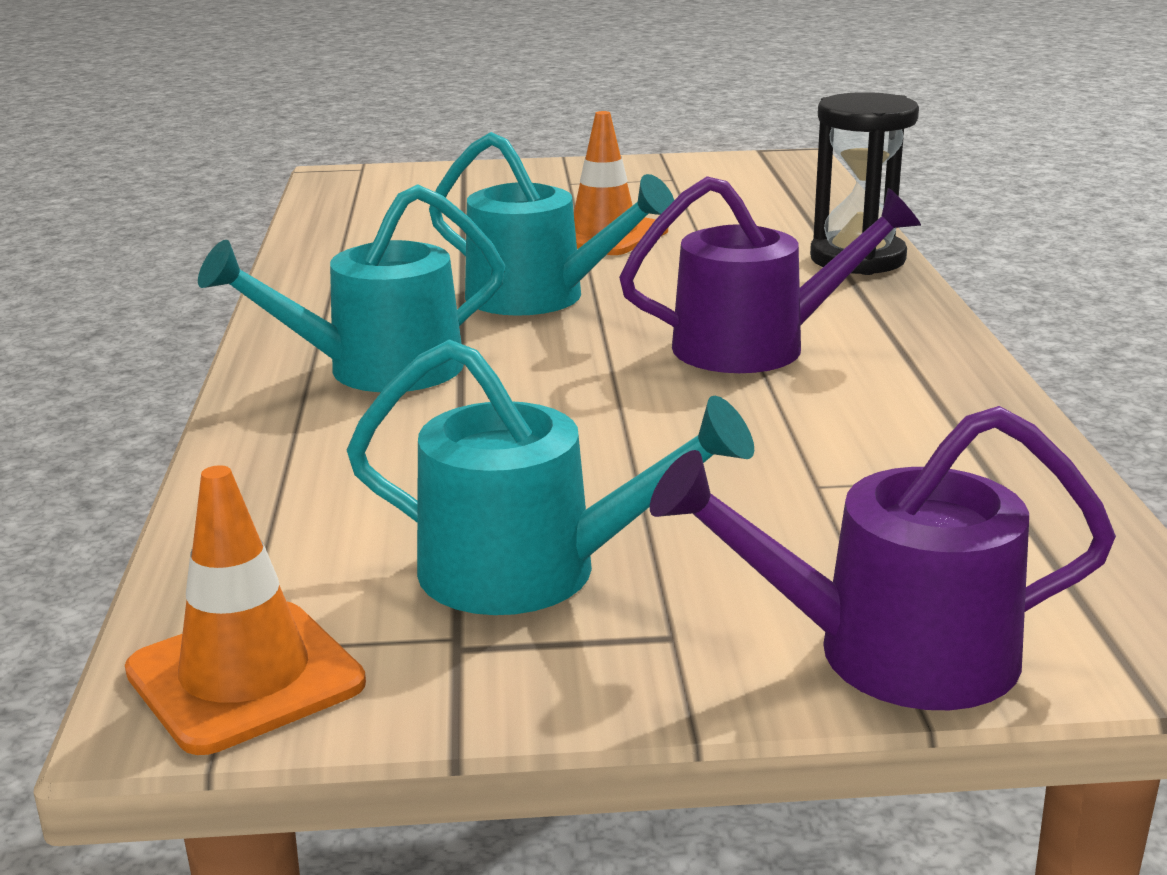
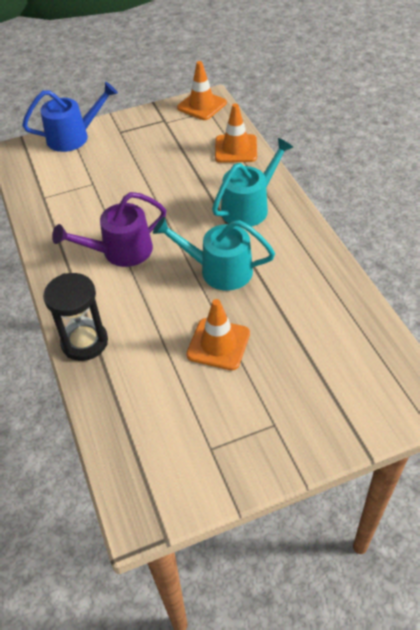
camera: 165 degrees right, 25 degrees up
(276, 495) = (236, 149): none -> orange traffic cone
(531, 571) = (157, 140): turquoise watering can -> none
(891, 653) = (73, 137): purple watering can -> blue watering can

